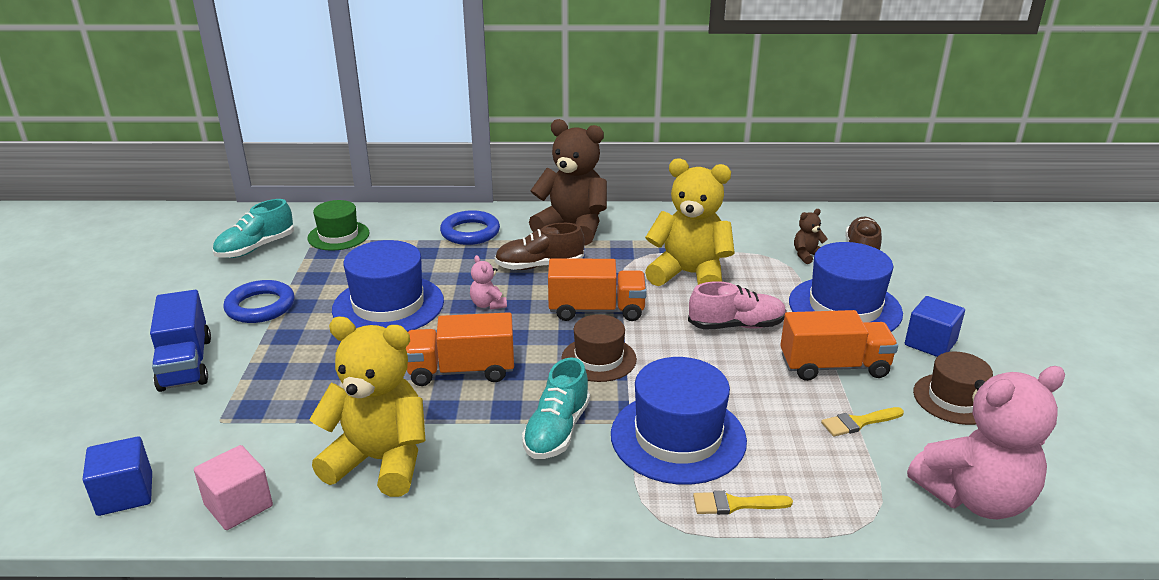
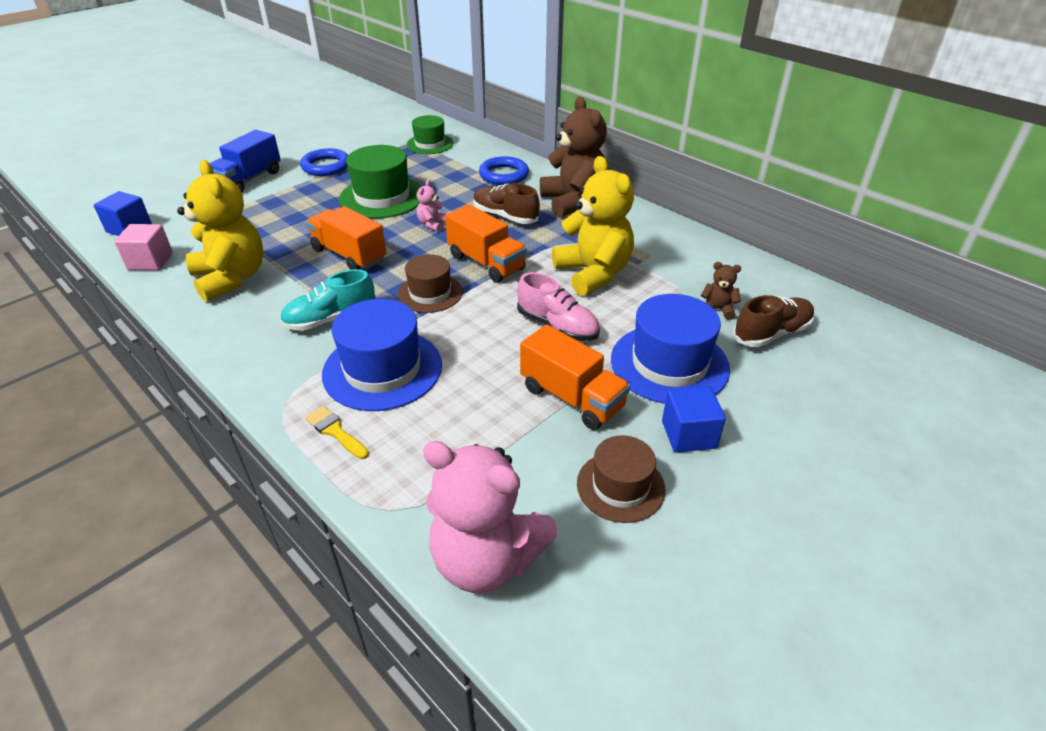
camera: 45 degrees right, 10 degrees up
(256, 248) = (379, 133): turquoise shoe -> none
(388, 305) = (382, 197): blue hat -> green hat
(858, 422) = (510, 445): yellow brush -> none

